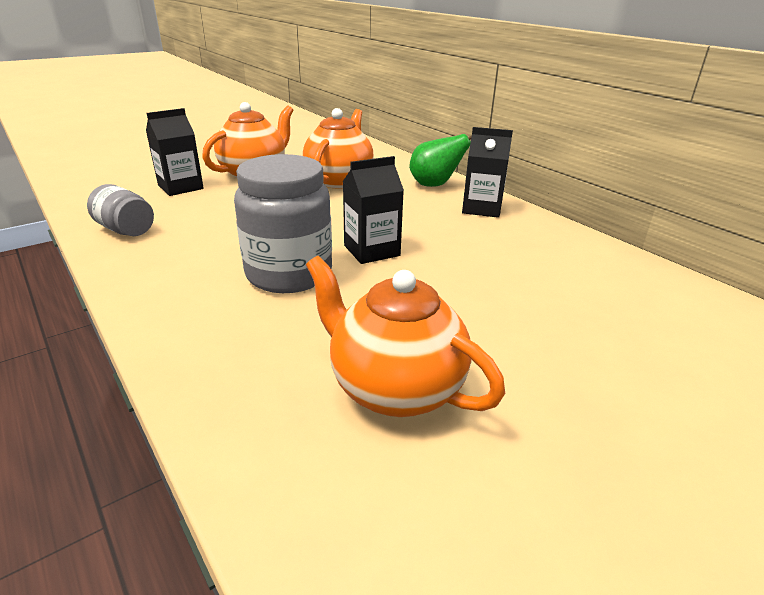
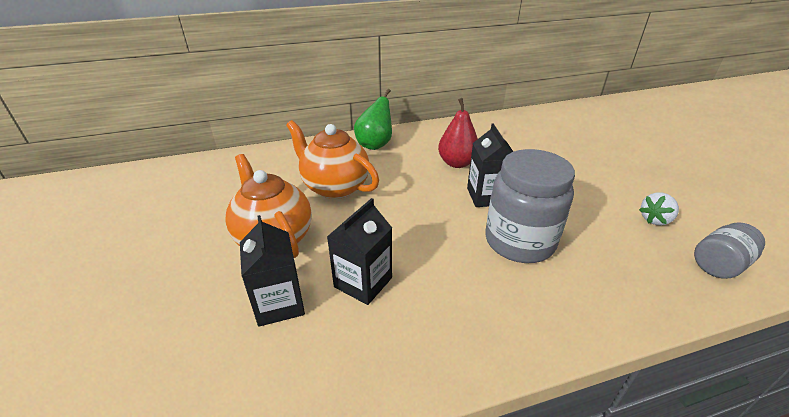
camera: 70 degrees left, 5 degrees up
(126, 230) = (396, 356): grey jar -> grey jar (719, 264)
(394, 388) = (655, 219): orange teapot -> white strawberry
(434, 228) = (457, 163): none -> red pear
(481, 208) = (429, 138): black carton -> black carton (363, 282)

